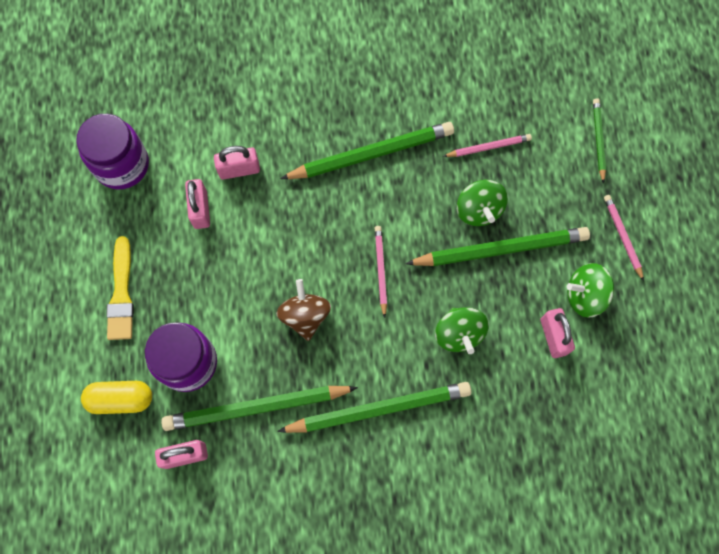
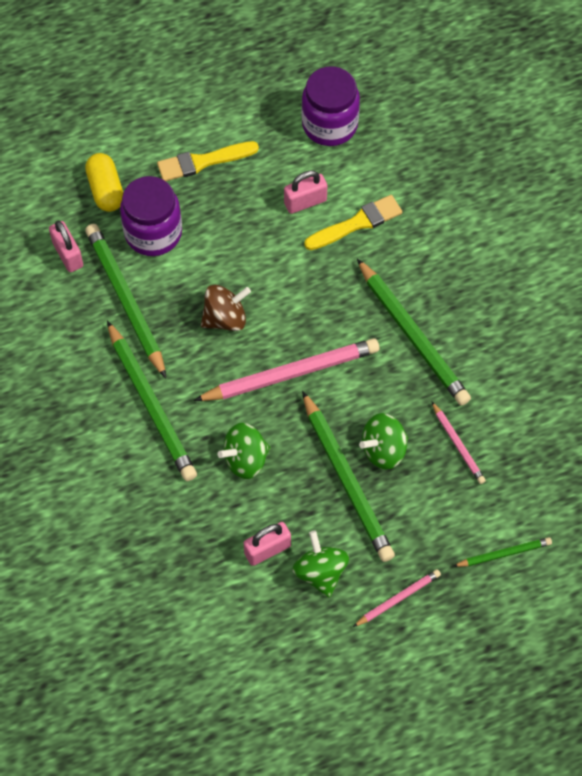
camera: 75 degrees right, 10 degrees down
(239, 169) = (357, 223): pink padlock -> yellow brush
(380, 270) = (291, 373): pink pencil -> pink pencil, size x1.97

